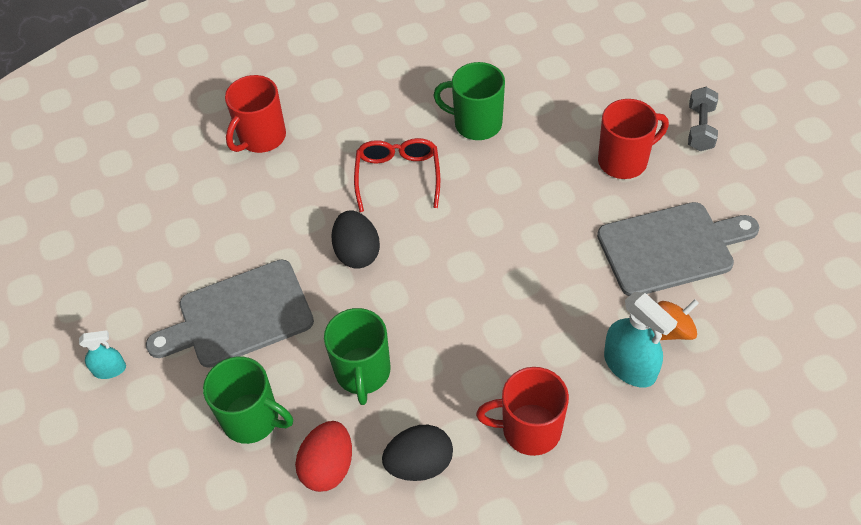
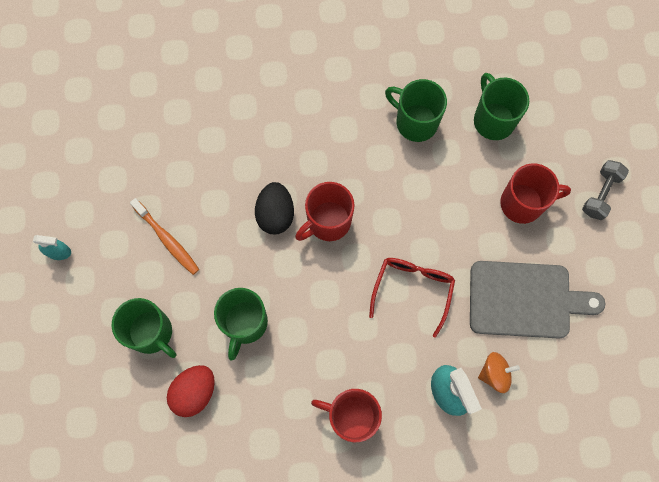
camera: 15 degrees right, 20 degrees up
(239, 316) = (167, 239): grey cutting board -> orange toothbrush
(261, 137) = (234, 73): red mug -> red mug (328, 222)
(398, 177) = (332, 153): red glasses -> red glasses (412, 290)
(419, 464) = (261, 414): black egg -> none
(557, 98) = (493, 120): none -> green mug

